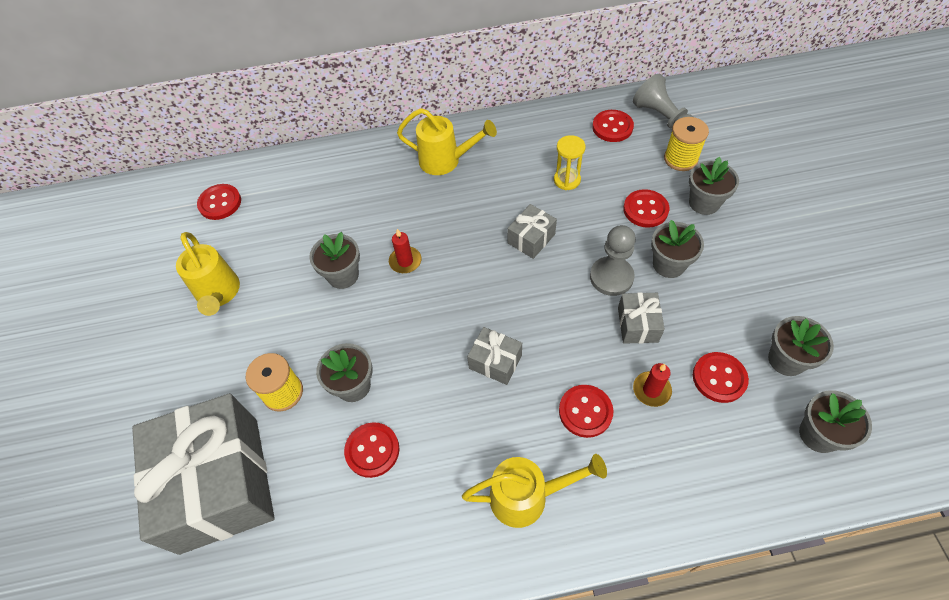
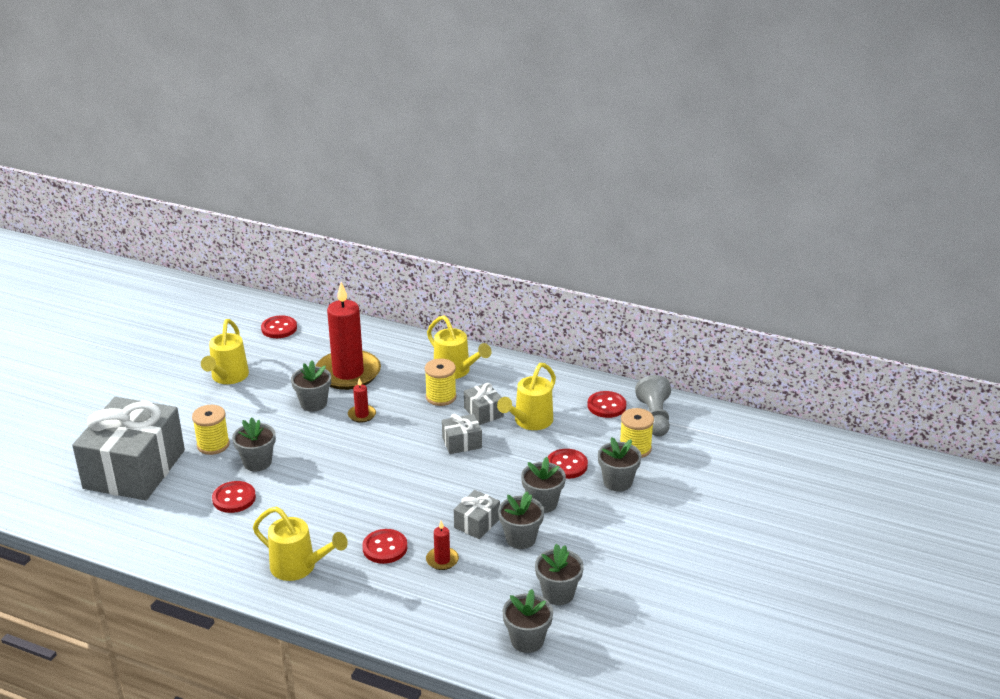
camera: 30 degrees right, 25 degrees down
(343, 219) = (348, 373): none -> red candle
(460, 197) = (441, 397): none -> yellow spool
(495, 362) = (358, 494): grey gift -> grey gift (483, 412)
(567, 180) = (530, 421): yellow hourglass -> yellow watering can
(611, 277) = (491, 490): grey pawn -> none
(692, 317) = (520, 538): none -> grey flower pot
(719, 378) = (496, 578): red button -> none

